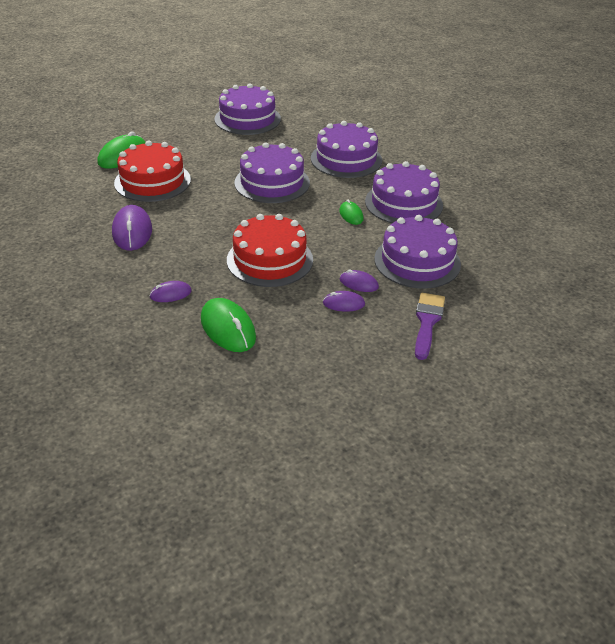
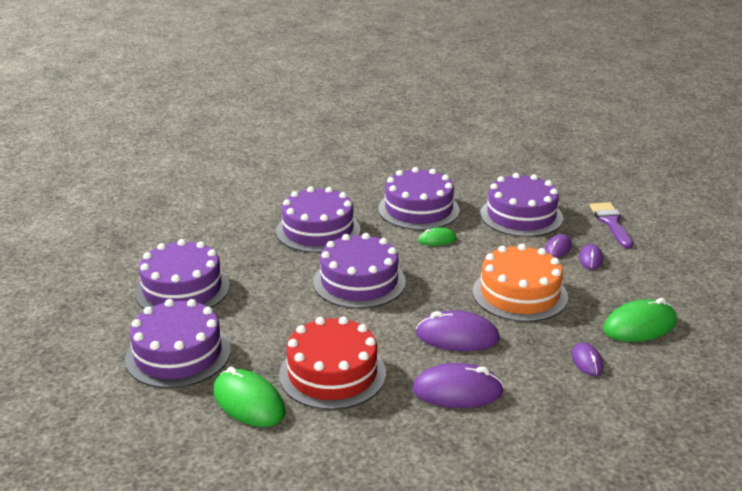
camera: 80 degrees left, 10 degrees down
(172, 128) = (178, 354): none -> purple cake
(201, 229) = (457, 337): none -> purple mouse
(270, 260) = (519, 294): red cake -> orange cake
(427, 322) = (611, 223): purple brush -> purple brush turned 60 degrees clockwise

